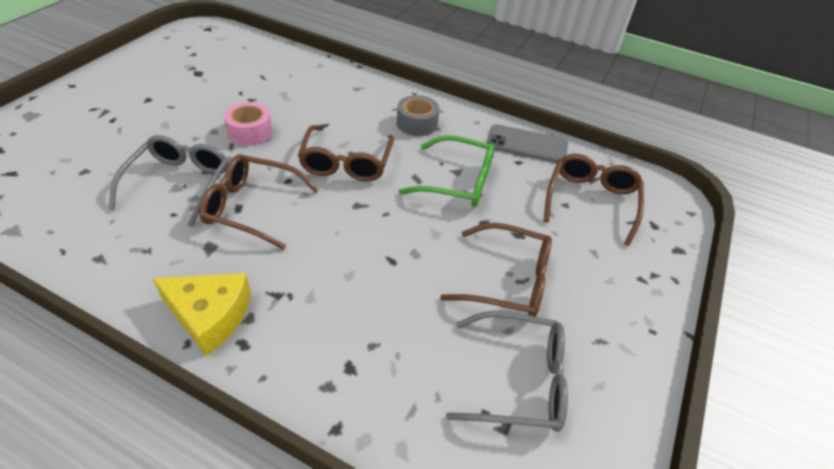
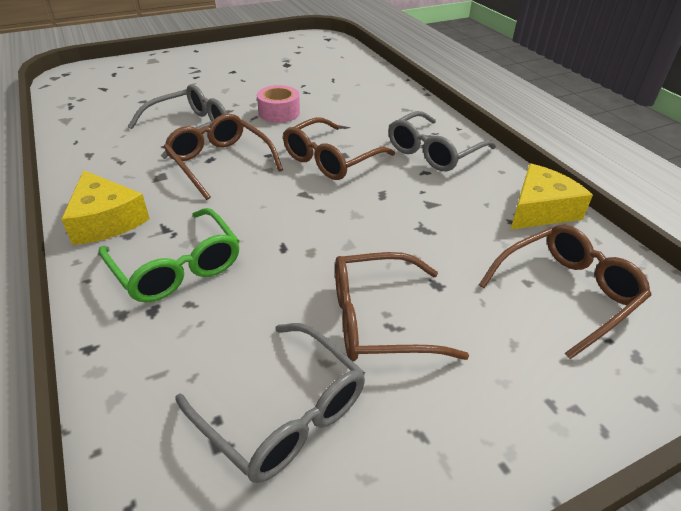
camera: 40 degrees right, 5 degrees down
(417, 123) = (433, 152): grey tape -> grey glasses
(458, 182) = (422, 213): green glasses -> green glasses (177, 268)
(509, 281) = (377, 320): brown glasses -> brown glasses turned 120 degrees clockwise
(527, 145) = (540, 210): grey phone -> yellow cheese

